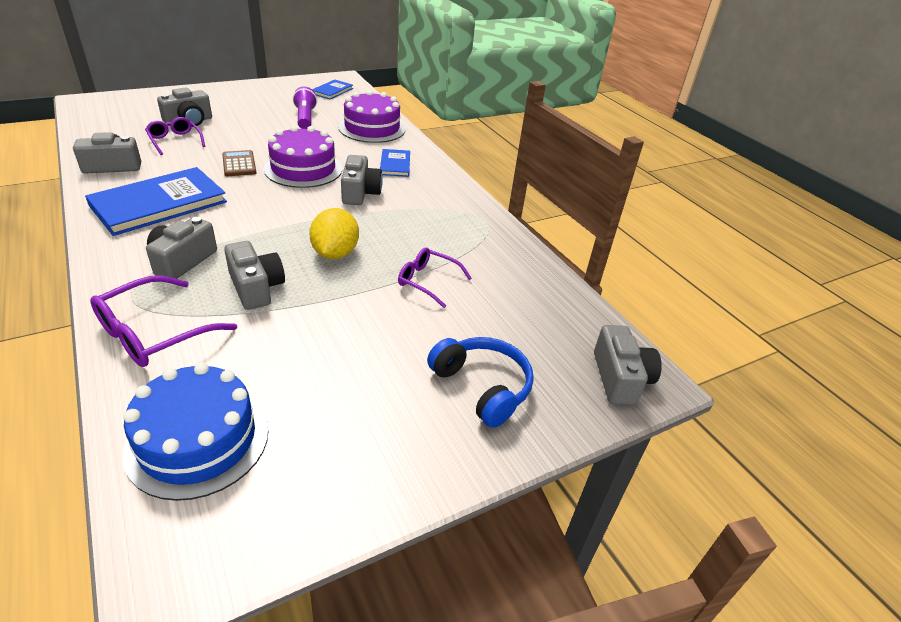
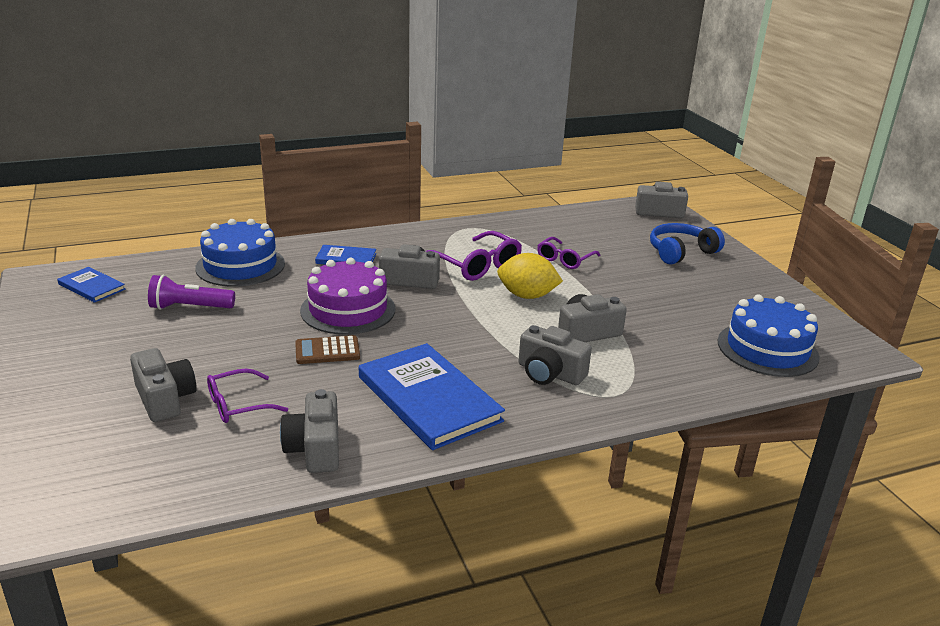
camera: 80 degrees left, 10 degrees down
(153, 333) = (663, 378): purple glasses -> purple glasses (477, 266)
(372, 128) = (240, 266): purple cake -> blue cake

